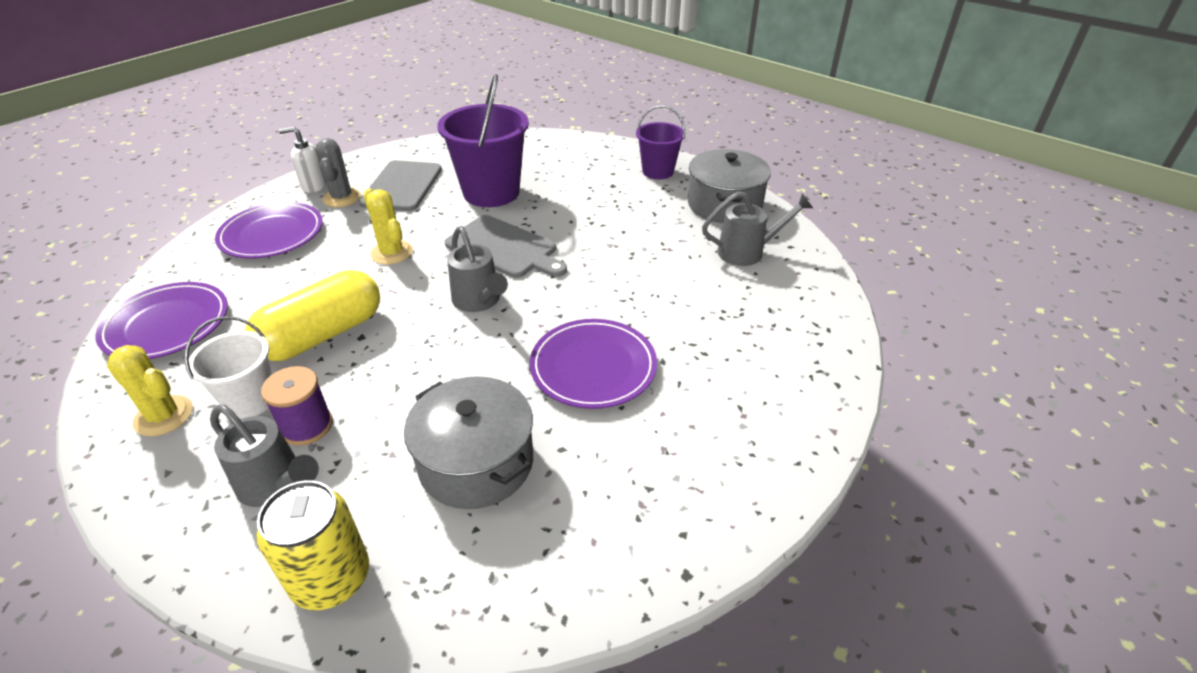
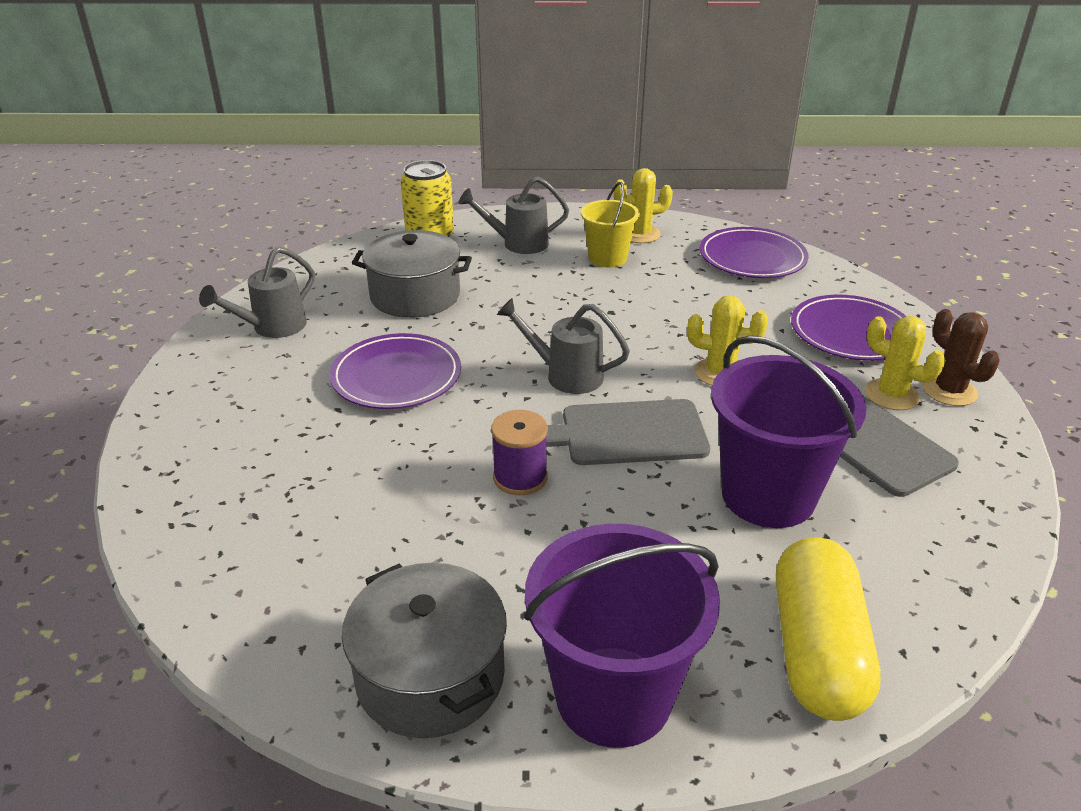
camera: 140 degrees right, 5 degrees down
(250, 400) = (607, 258): white bucket -> yellow bucket
(307, 426) = (549, 265): purple spool -> purple spool (520, 477)
(314, 186) = (949, 391): white soap dispenser -> brown cactus
(323, 335) = (640, 300): yellow capsule -> yellow capsule (817, 650)
(342, 198) = (891, 395): grey cactus -> yellow cactus
(658, 171) = (613, 696): purple bucket -> purple bucket, size x1.71
(747, 252) = (331, 589): grey watering can -> grey watering can (272, 327)

